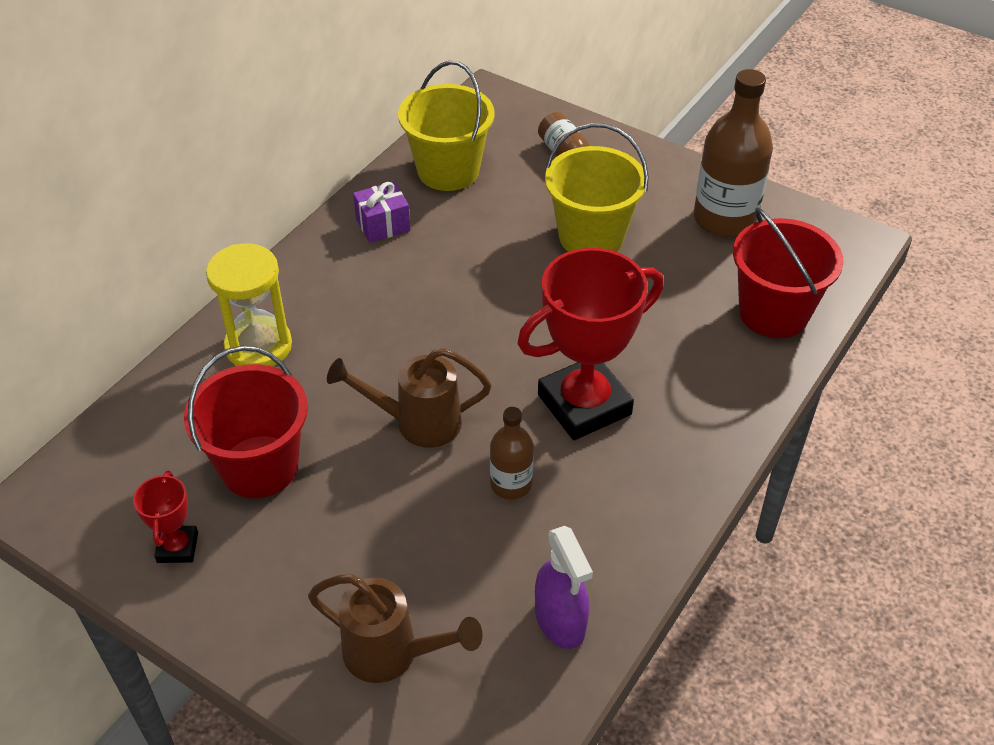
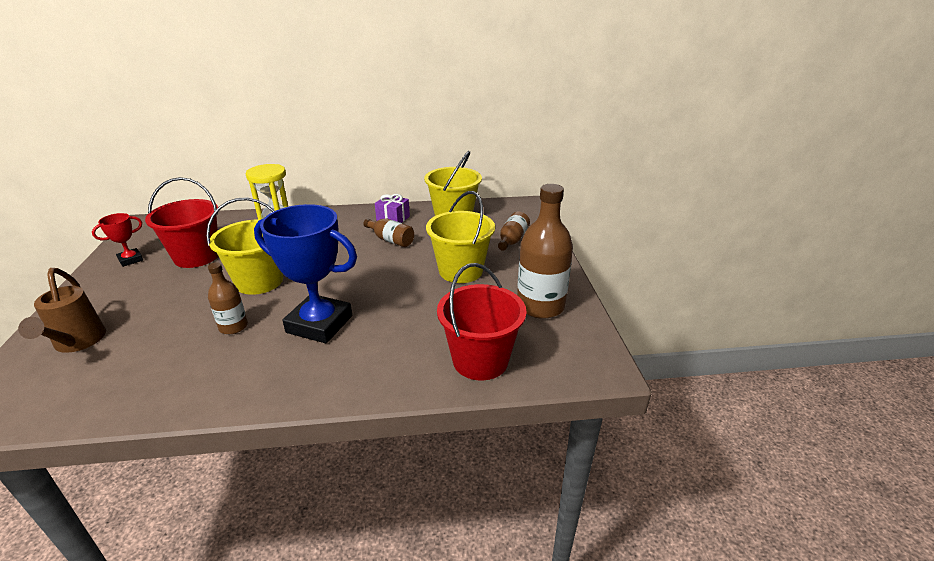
camera: 50 degrees right, 15 degrees down
(417, 423) = (259, 281): brown watering can -> yellow bucket
(444, 256) = (391, 240): none -> brown bottle
(560, 621) = (126, 390): purple spray bottle -> none
(584, 404) = (319, 324): red trophy -> blue trophy

